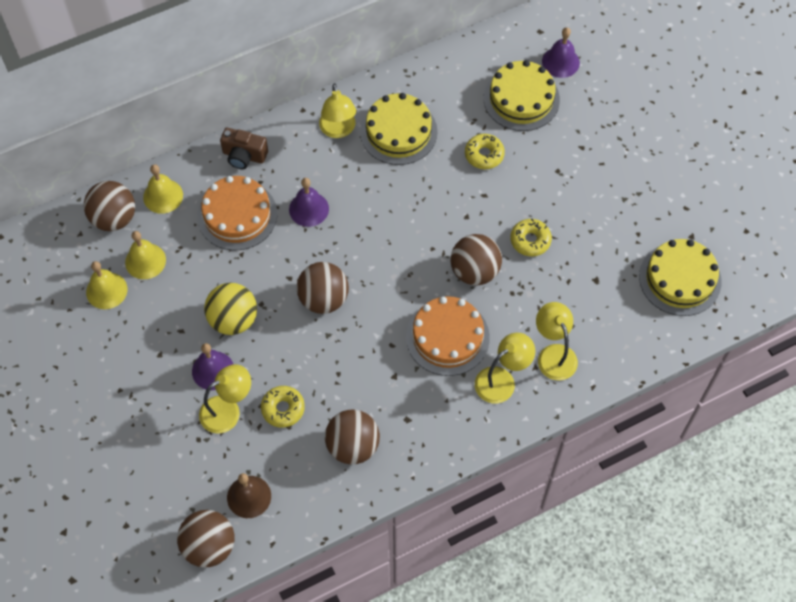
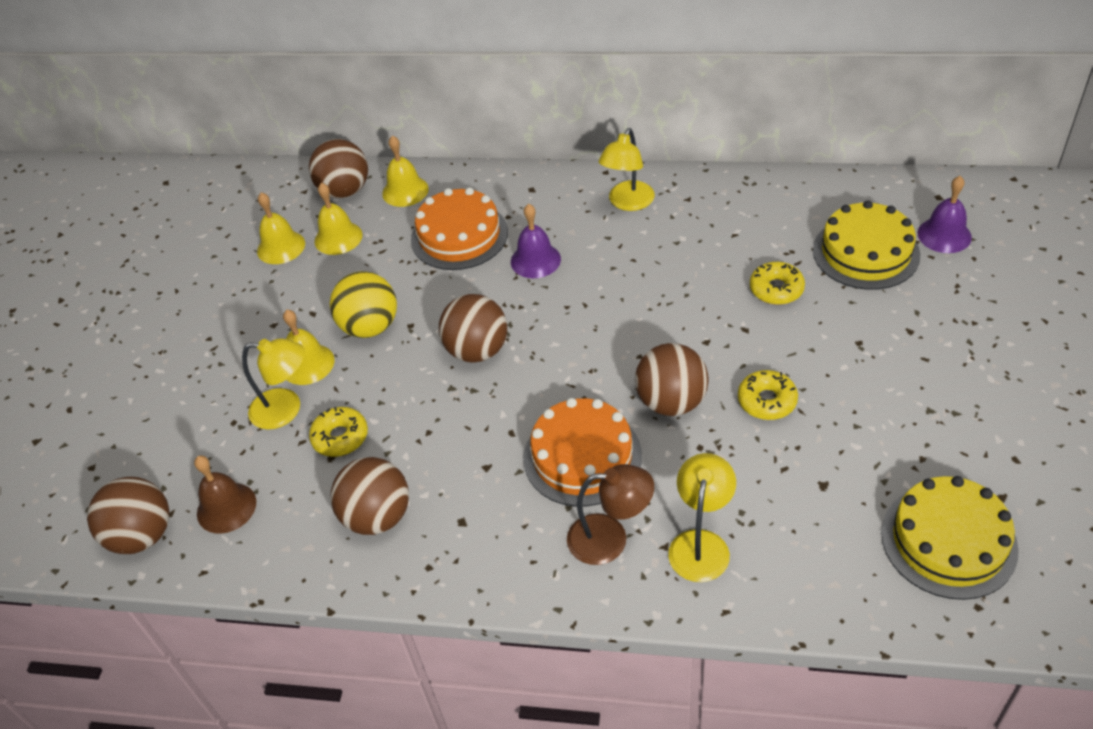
camera: 40 degrees right, 15 degrees down
(213, 370) = (307, 364): purple bell -> yellow bell
(244, 156) = (512, 188): brown camera -> none
(398, 132) = (692, 229): yellow cake -> none
(502, 380) = (610, 538): yellow lamp -> brown lamp

